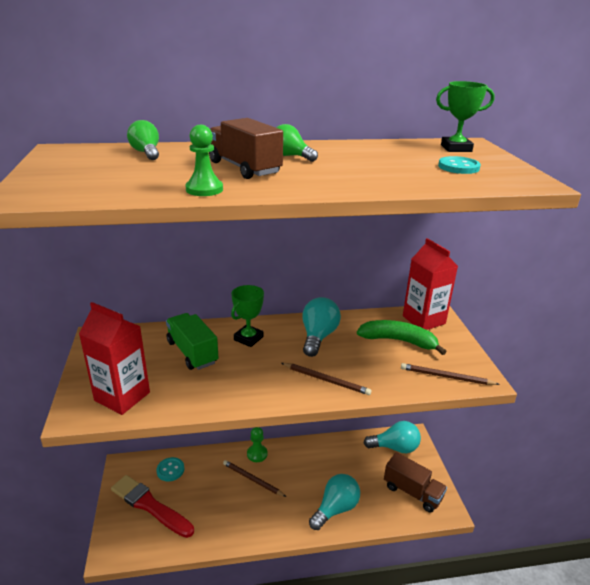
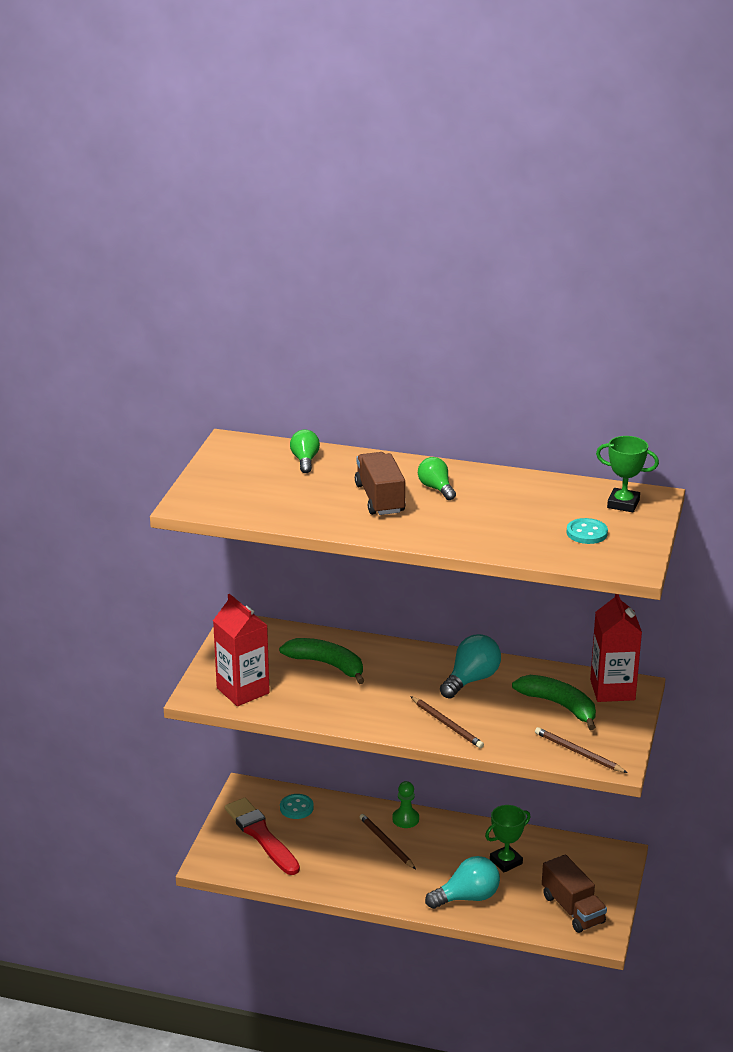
camera: 25 degrees right, 0 degrees up
(192, 352) = (327, 665): green truck -> green banana
(204, 189) = (327, 521): green pawn -> none
(248, 338) = (393, 664): green trophy -> green trophy (506, 861)
(395, 447) = (586, 860): turquoise light bulb -> none

